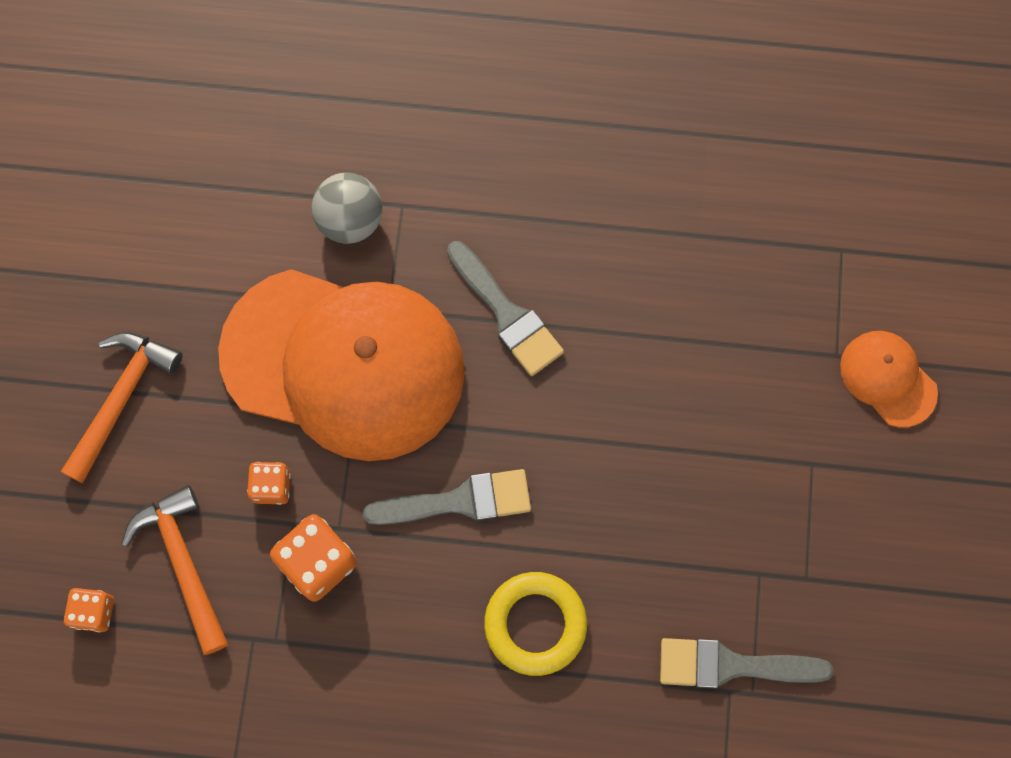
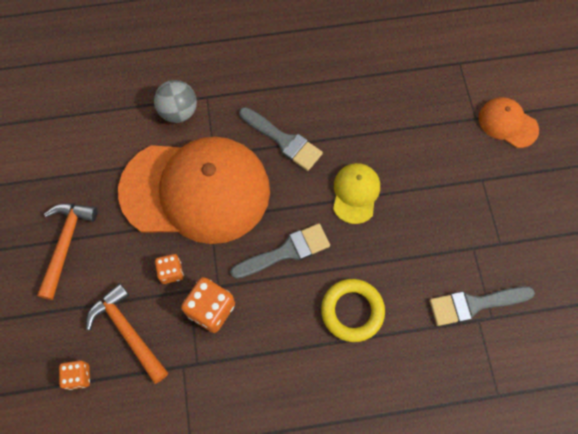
camera: 15 degrees left, 5 degrees down
(598, 434) = (355, 193): none -> yellow cap

